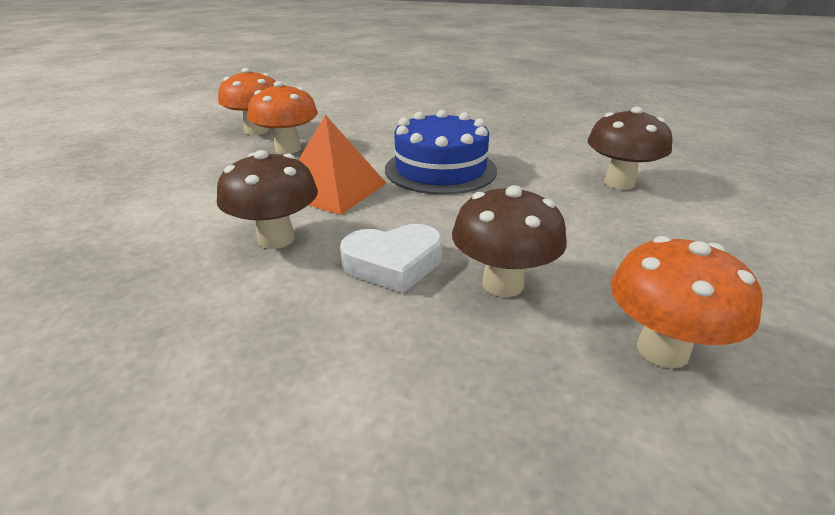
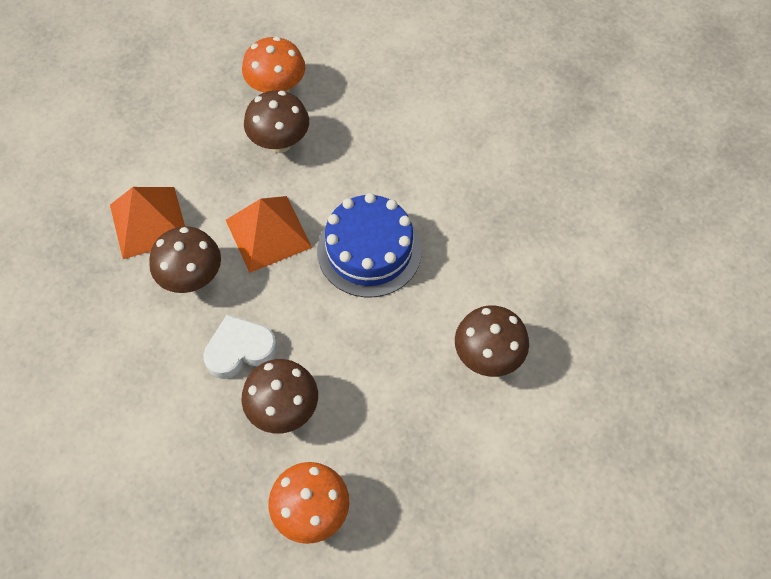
camera: 35 degrees right, 30 degrees up
(182, 223) = (149, 222): none -> orange pyramid
(288, 149) = (280, 142): orange mushroom -> brown mushroom
(393, 264) = (240, 350): white heart -> white heart turned 135 degrees clockwise

